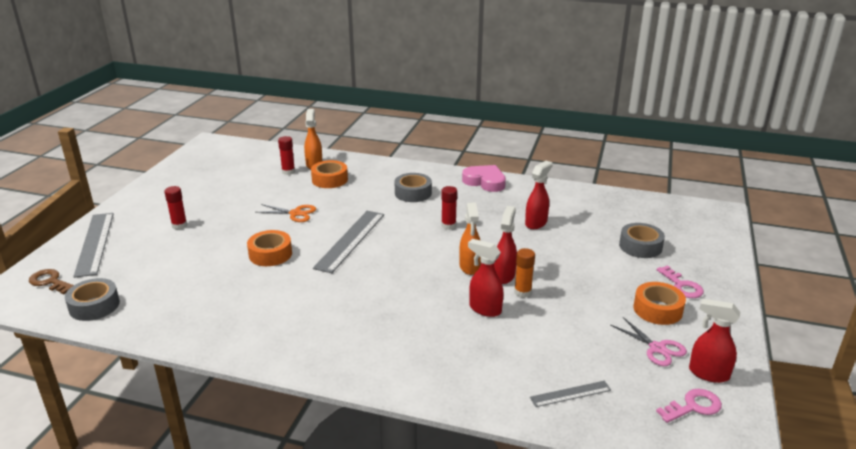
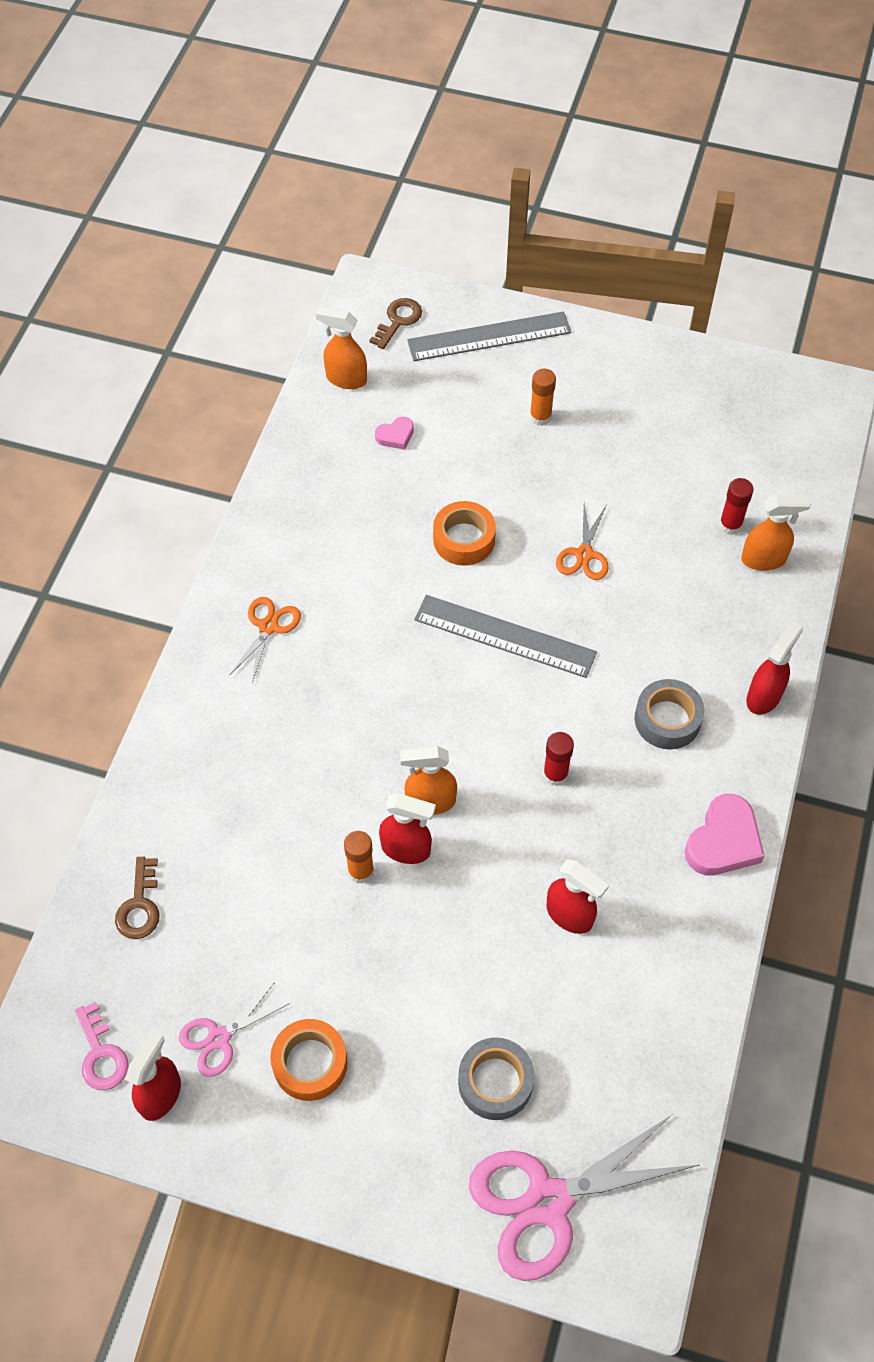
camera: 90 degrees right, 30 degrees up
(94, 306) = (346, 379): grey tape -> orange spray bottle
(165, 282) = (395, 436): none -> pink heart
(179, 225) = (540, 417): red glue stick -> orange glue stick
(325, 338) = (268, 627): none -> orange scissors
(330, 180) = (706, 589): orange tape -> none
(485, 309) = (321, 816): red spray bottle -> red spray bottle (764, 696)
(570, 394) = (139, 905): grey ruler -> brown key
(682, 286) = (373, 1120): pink key -> none
(696, 232) = (548, 1201): none -> pink scissors

